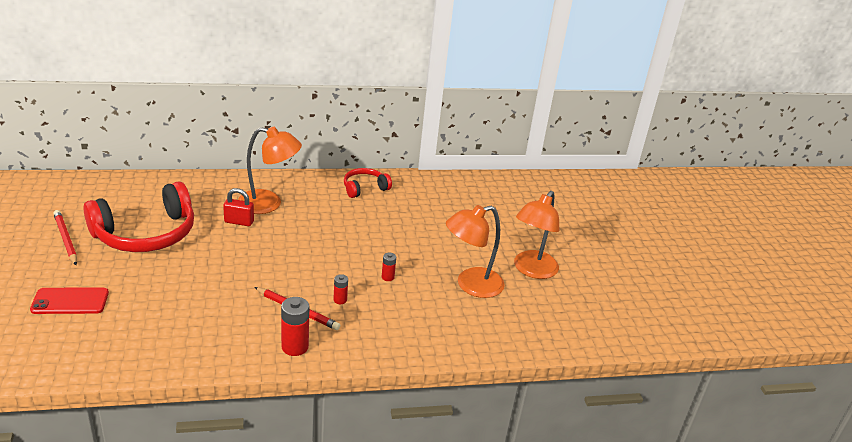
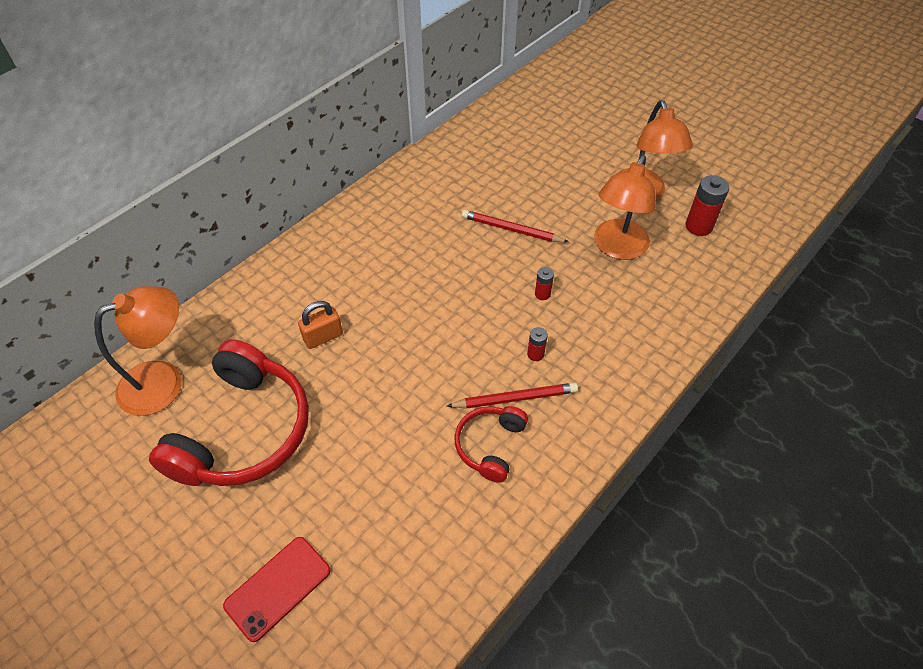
camera: 35 degrees left, 20 degrees up
(65, 239) = (158, 513): red pencil -> red pencil (511, 229)
(239, 222) = (323, 337): red padlock -> orange padlock
(269, 204) = (324, 291): orange lamp -> orange lamp (164, 381)
(295, 347) = (565, 441): red battery -> red battery (698, 226)
(364, 188) = (393, 203): red headphones -> red headphones (490, 445)

